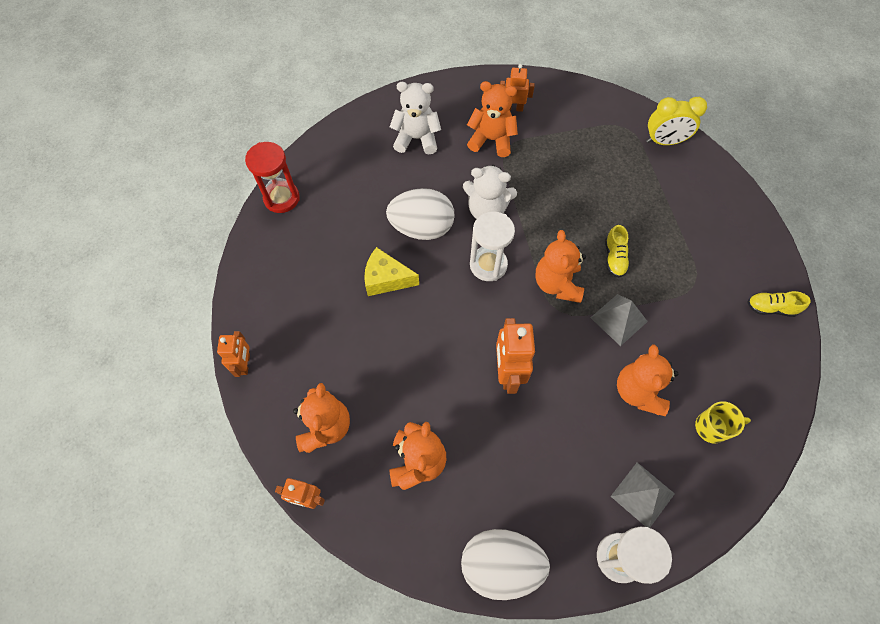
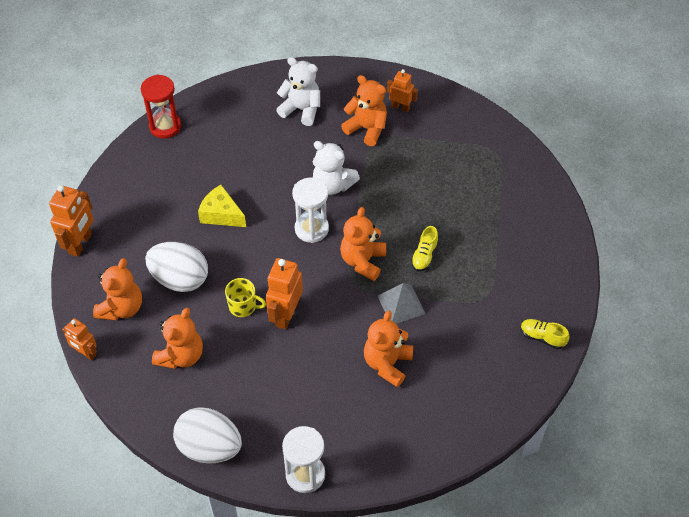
camera: 20 degrees right, 10 degrees down
(245, 364) = (81, 244): orange robot -> orange robot, size x1.59
(422, 228) = (270, 183): white egg -> white egg (180, 279)
(642, 495) = (348, 438): grey pyramid -> none
(664, 141) = (524, 173): yellow clock -> none
(712, 427) = (435, 410): yellow mug -> yellow mug (243, 306)

